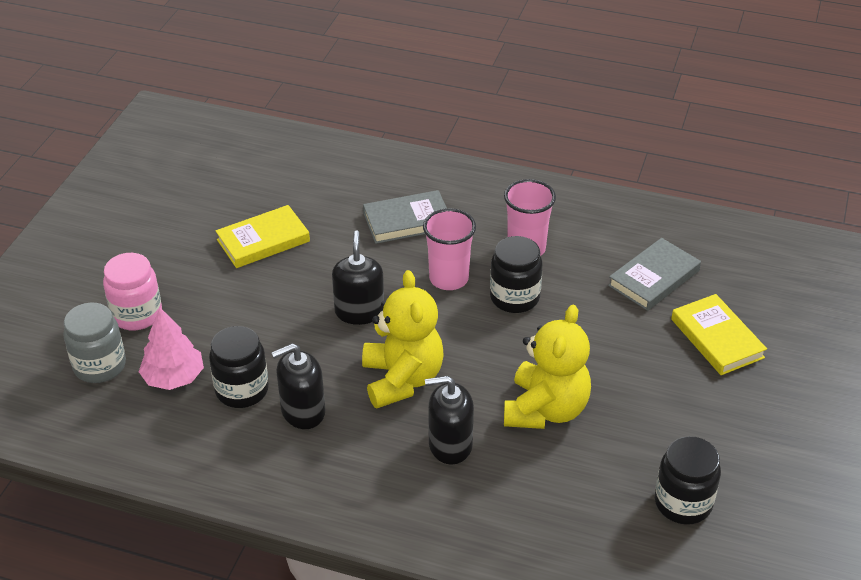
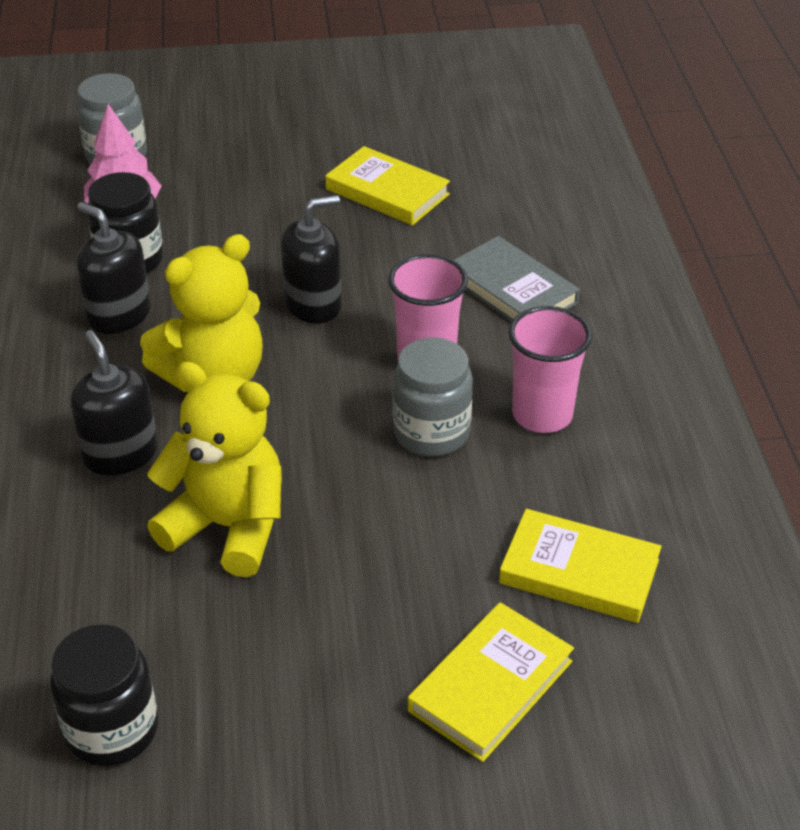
camera: 65 degrees right, 0 degrees up
(137, 314) = (207, 151): pink jar -> none
(514, 297) = (431, 433): black jar -> grey jar
(545, 410) = (228, 527): yellow teddy bear -> yellow teddy bear turned 150 degrees counterclockwise
(654, 278) = (579, 572): grey book -> yellow book

